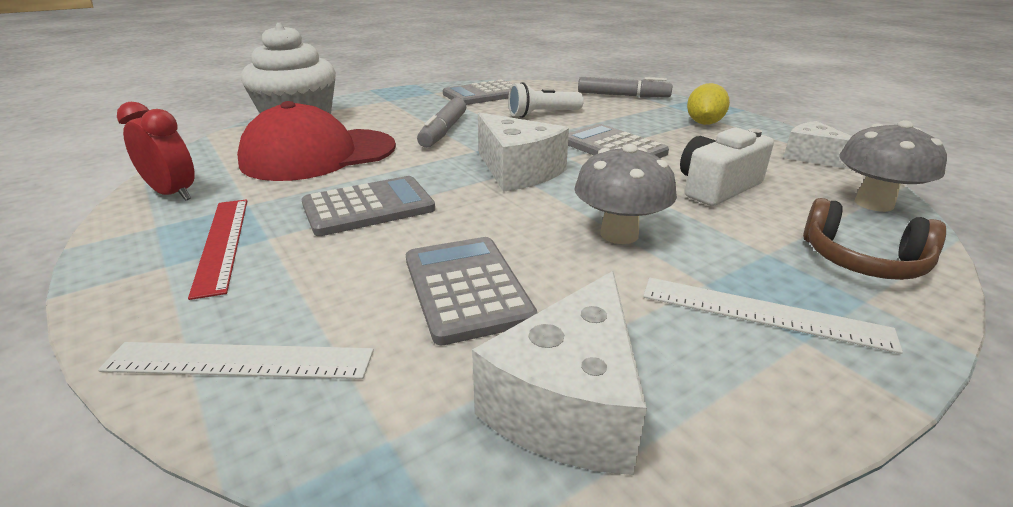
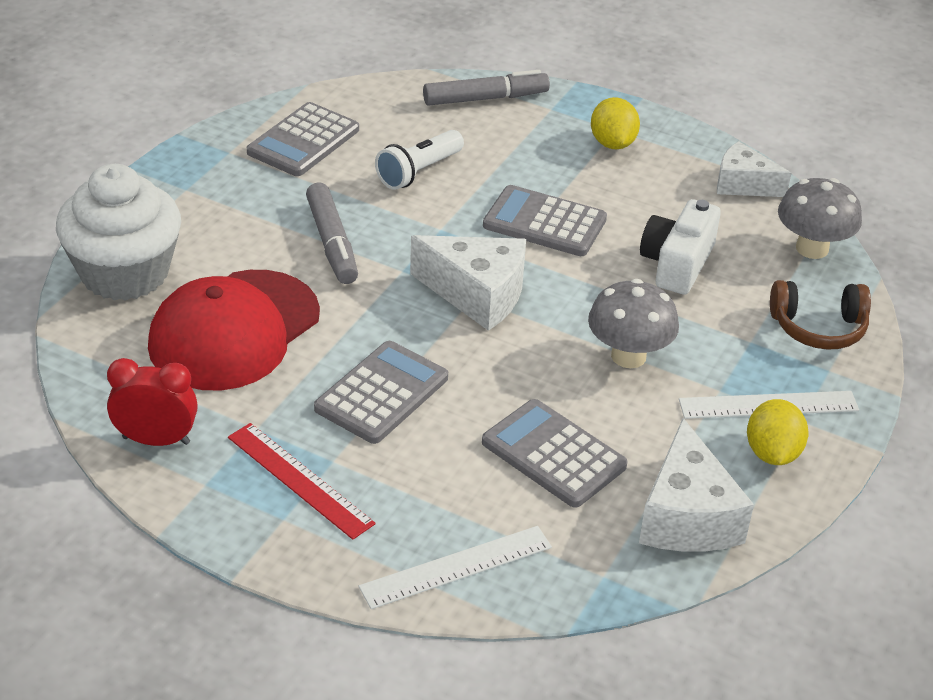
camera: 30 degrees left, 10 degrees up
(743, 366) = (772, 453): none -> yellow lemon

